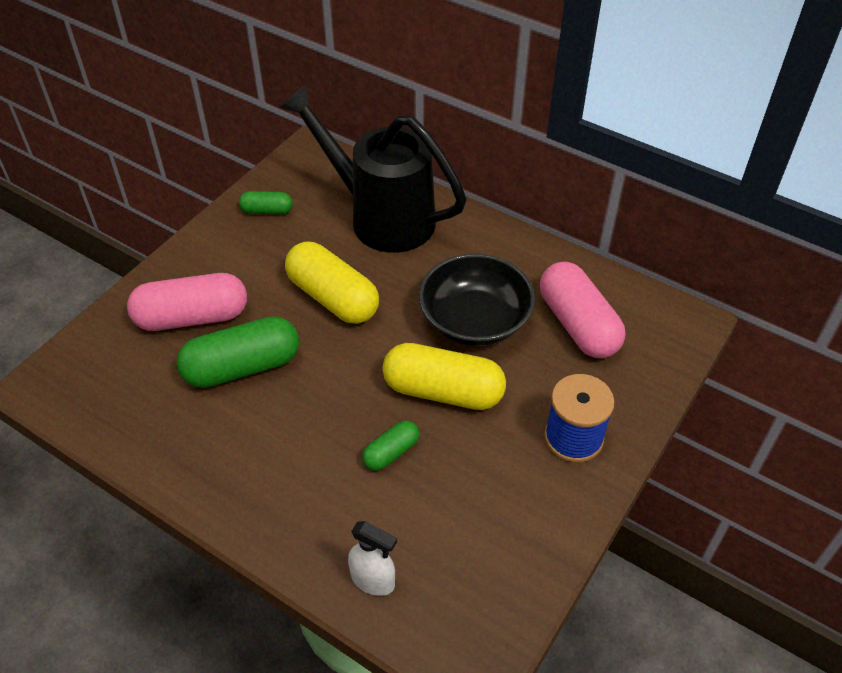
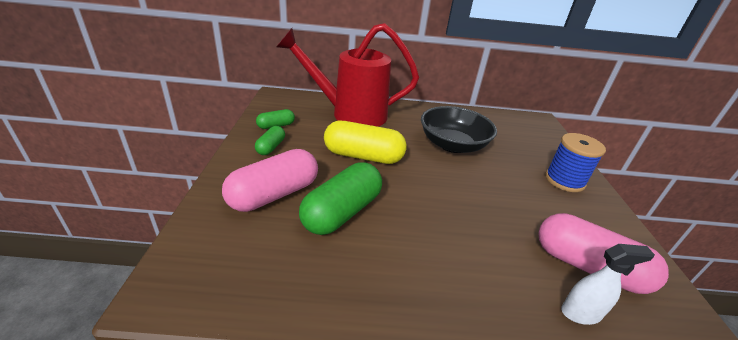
camera: 35 degrees left, 15 degrees down
(381, 217) = (350, 114): black watering can -> red watering can
(391, 452) = (491, 225): green capsule -> green capsule (271, 147)
(443, 391) = (478, 182): yellow capsule -> none
(578, 324) = (500, 133): pink capsule -> pink capsule (588, 267)

